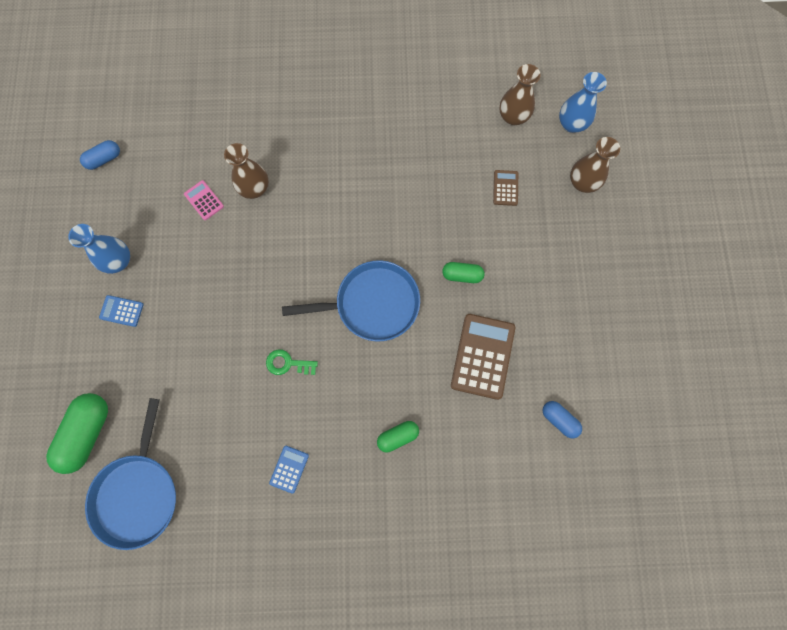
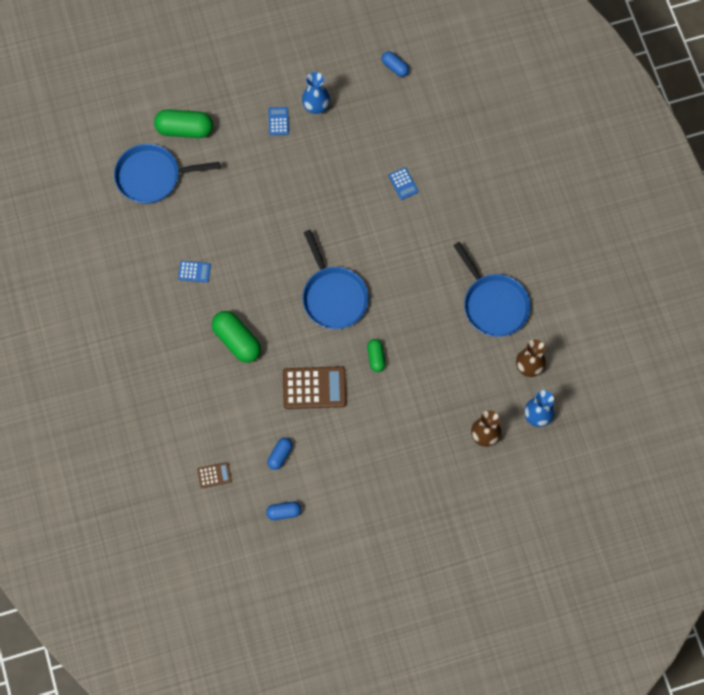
camera: 75 degrees right, 5 degrees down
(204, 200) = (382, 150): pink calculator -> none
(254, 188) = (403, 183): brown vase -> blue calculator
(287, 363) = (270, 248): green key -> none
(398, 436) = (237, 341): green capsule -> green capsule, size x1.79
(431, 132) = (494, 304): none -> blue pan
(505, 188) = (461, 374): brown calculator -> brown calculator (214, 475)
(632, 433) = (284, 512): none -> blue capsule

